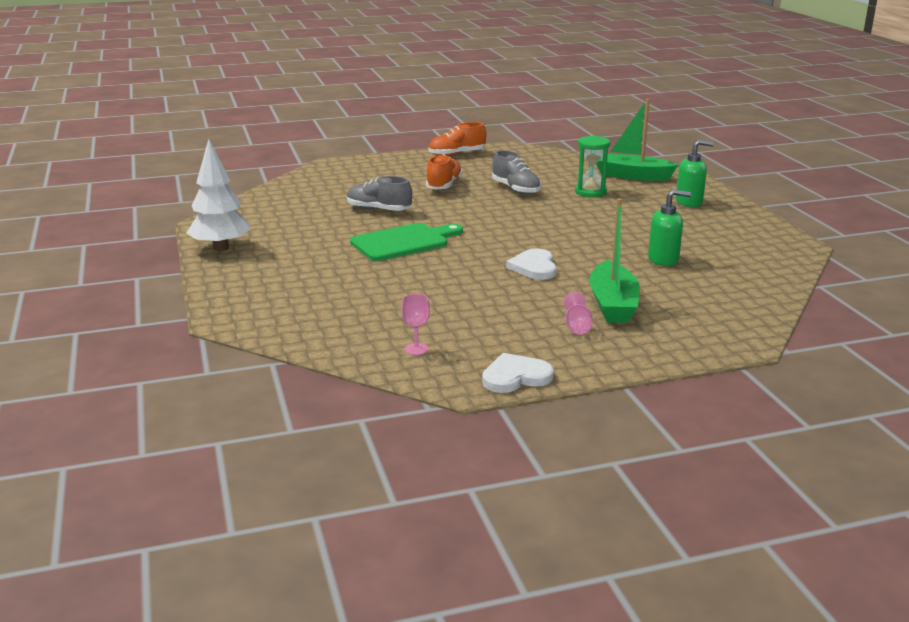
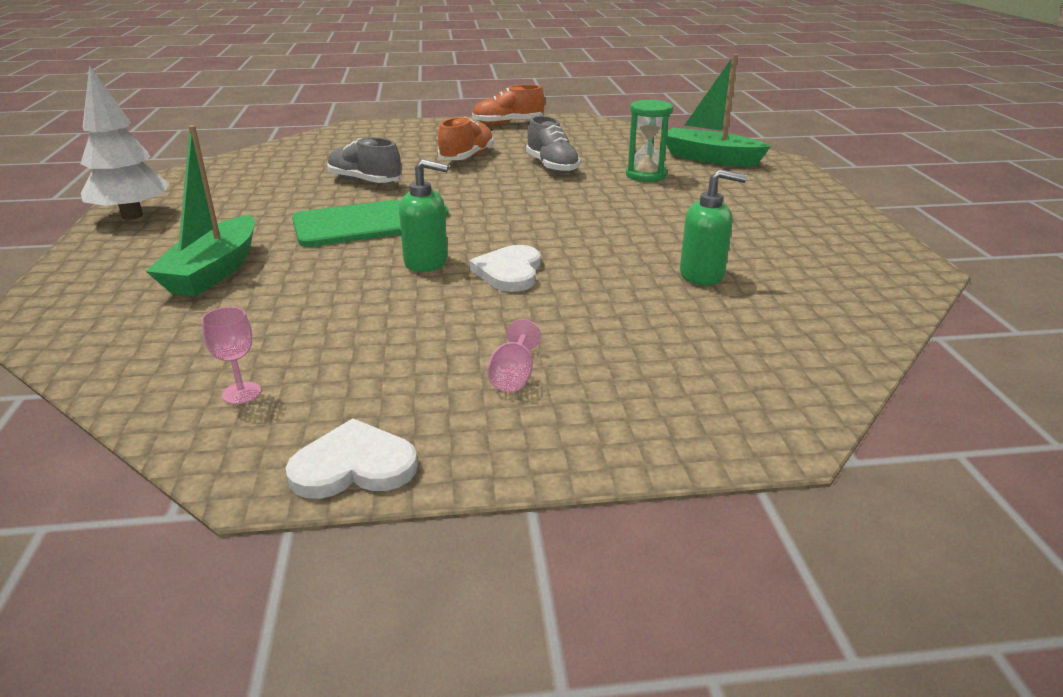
camera: 10 degrees right, 5 degrees up
(612, 304) = (590, 341): green boat -> green boat (214, 271)
(689, 202) = (773, 196): green soap dispenser -> green soap dispenser (426, 262)

